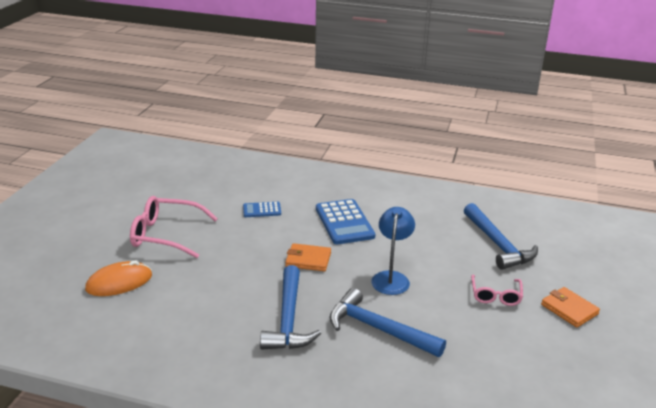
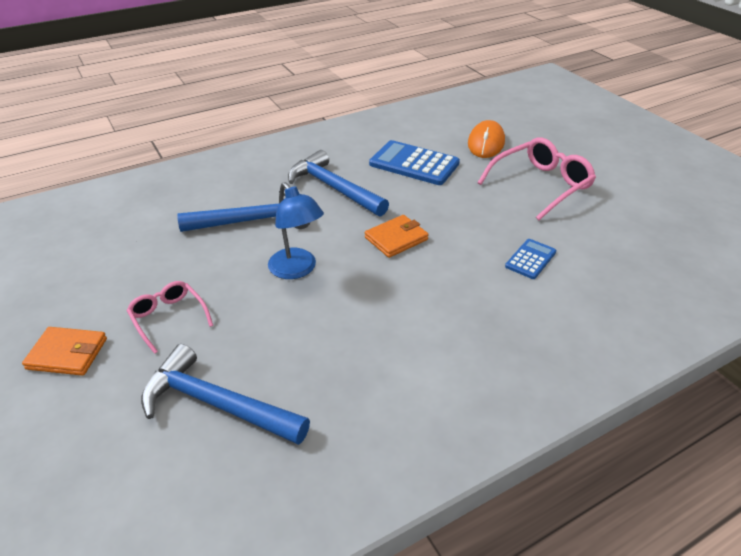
camera: 135 degrees right, 10 degrees up
(344, 222) = (433, 303): blue calculator -> blue calculator (414, 164)

